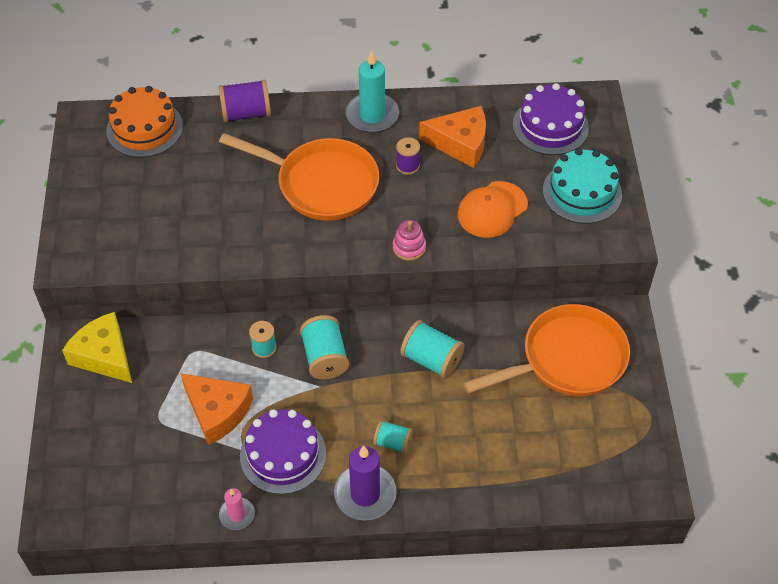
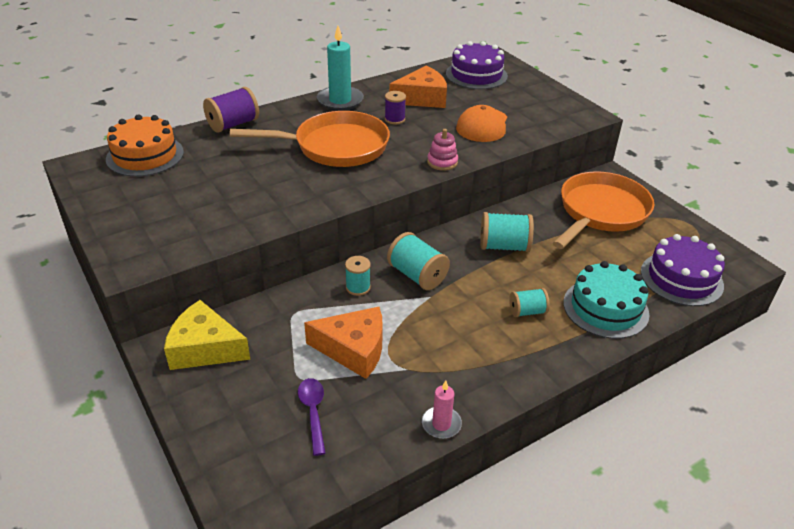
camera: 30 degrees left, 15 degrees down
(148, 456) = (313, 412): none -> purple spoon
(283, 455) = (442, 358): purple cake -> purple cake (681, 278)
(365, 494) = (540, 357): purple candle -> none
(582, 192) = (534, 100): turquoise cake -> turquoise cake (605, 308)

